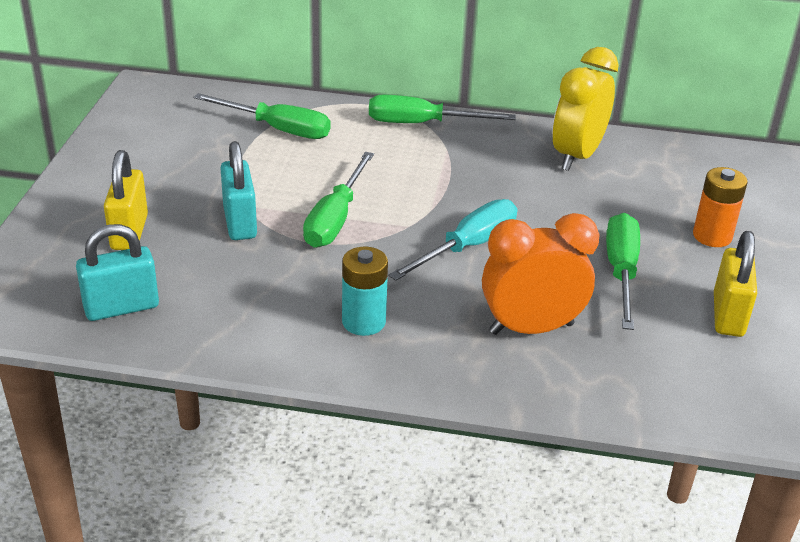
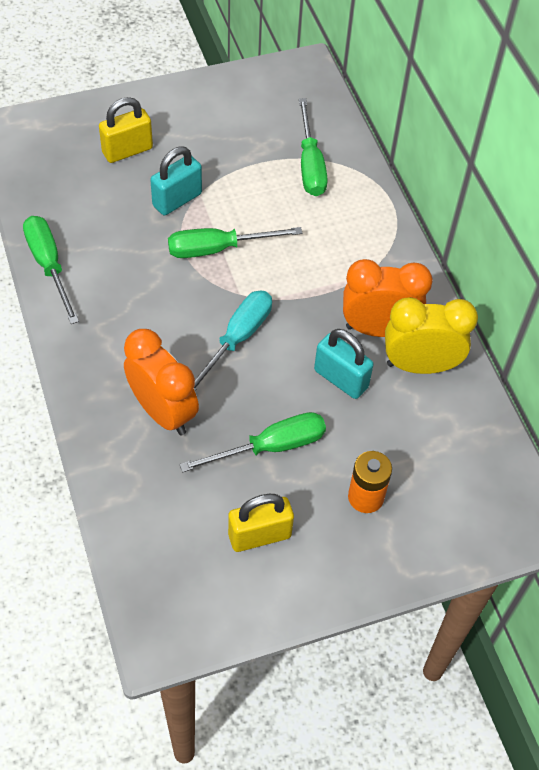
camera: 60 degrees right, 20 degrees up
(121, 307) = (50, 187): turquoise padlock -> turquoise padlock (341, 379)
(363, 322) = (111, 314): turquoise battery -> none
(422, 124) = (388, 246): green screwdriver -> green screwdriver (49, 265)
(468, 247) = (237, 339): turquoise screwdriver -> turquoise screwdriver turned 75 degrees counterclockwise
(518, 162) = (378, 329): none -> orange clock

